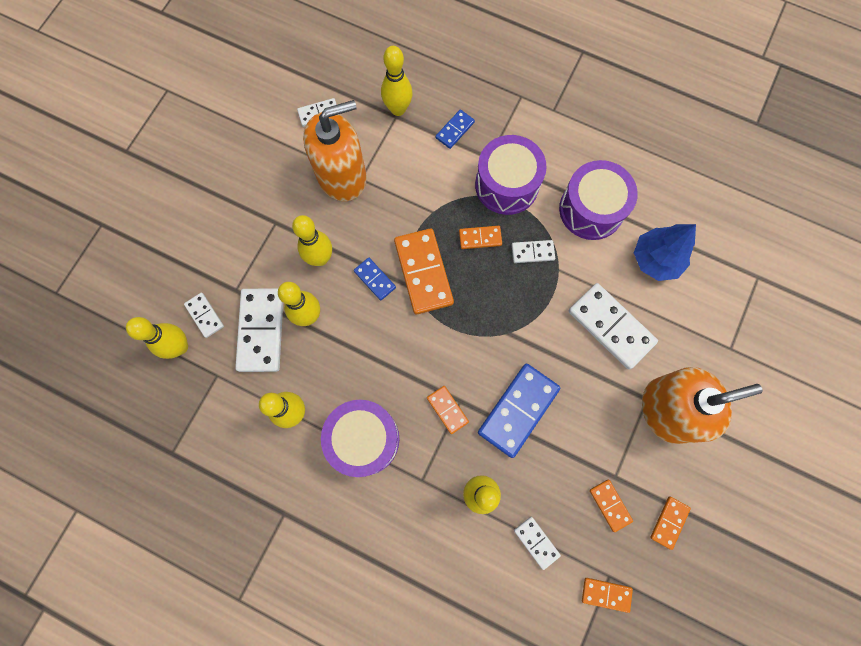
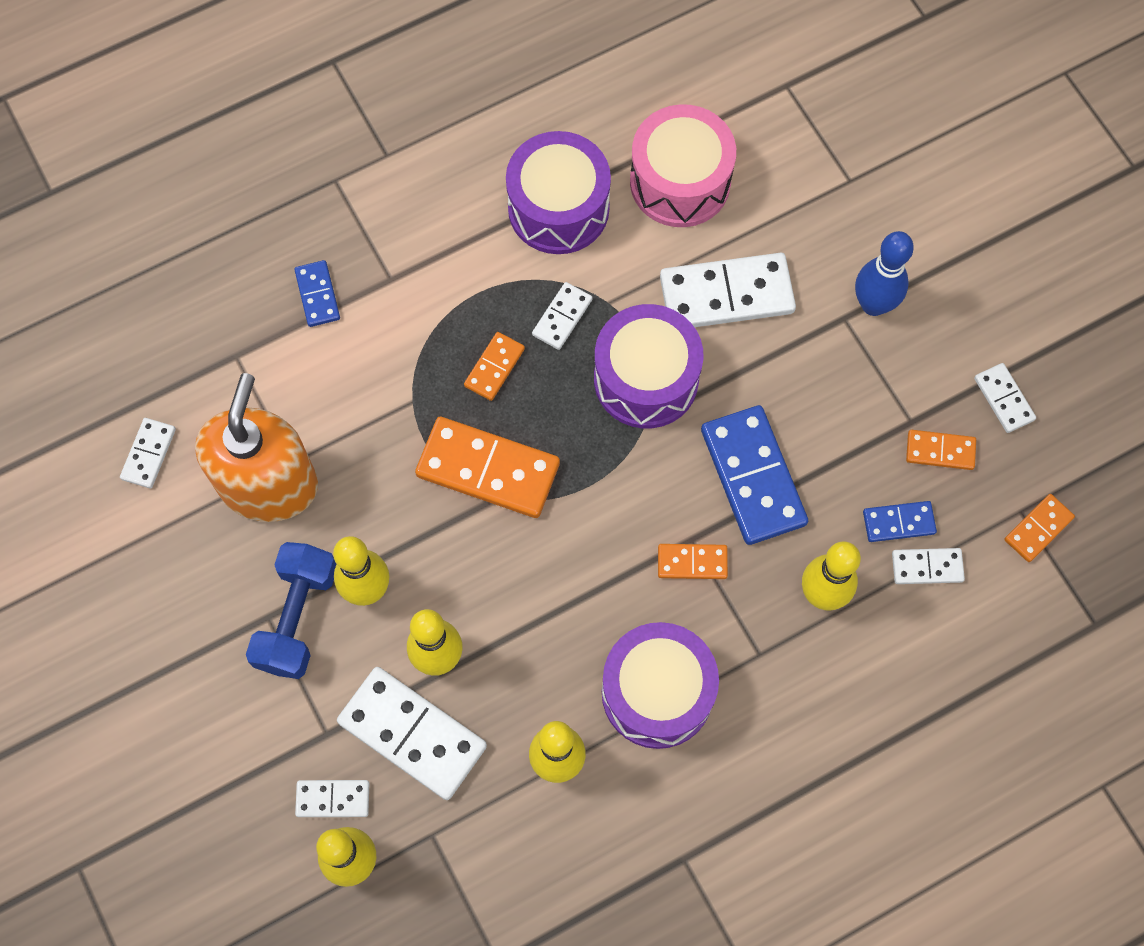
camera: 55 degrees left, 5 degrees down
(284, 236) = (297, 617): none -> blue dumbbell
(375, 279) = (451, 538): blue domino -> blue domino (898, 522)
(398, 109) = (227, 346): yellow bowling pin -> none
(506, 185) = (446, 284): purple drum -> purple drum (646, 379)
(655, 259) = (680, 181): blue tree -> pink drum
(667, 410) = (873, 304): orange soap dispenser -> blue bowling pin
(669, 522) = (1003, 399): orange domino -> white domino

